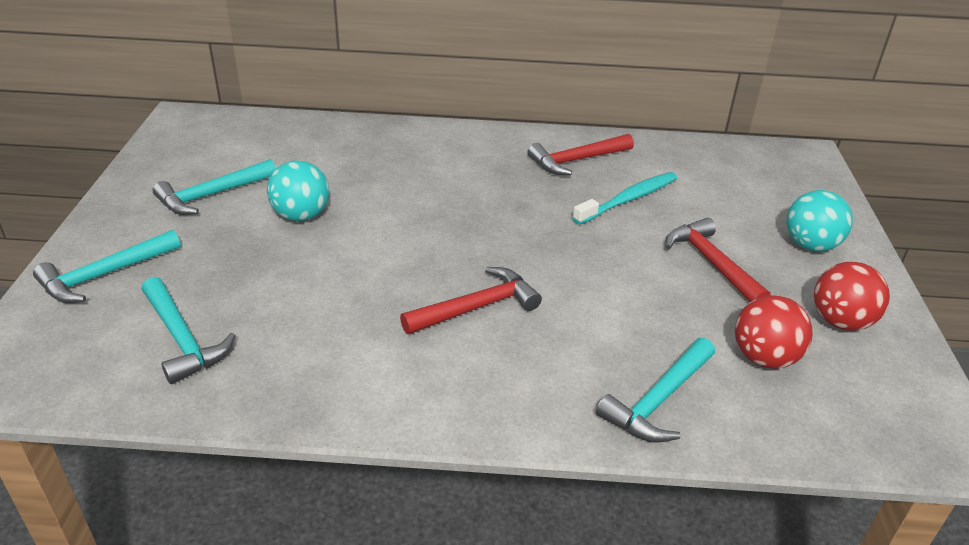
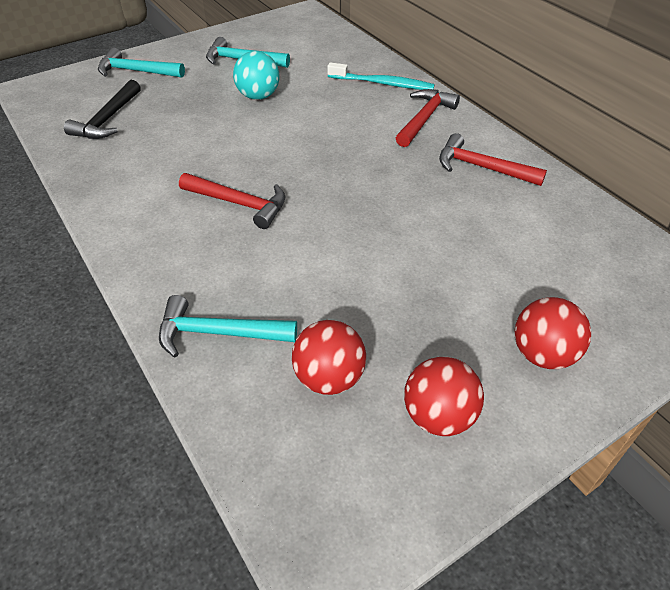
camera: 55 degrees right, 10 degrees up
(182, 339) = (107, 119): turquoise hammer -> black hammer
(628, 199) = (463, 216): turquoise toothbrush -> turquoise toothbrush (382, 83)
(712, 263) = (430, 298): red hammer -> red hammer (424, 119)
(810, 245) = (542, 354): turquoise ball -> red ball

